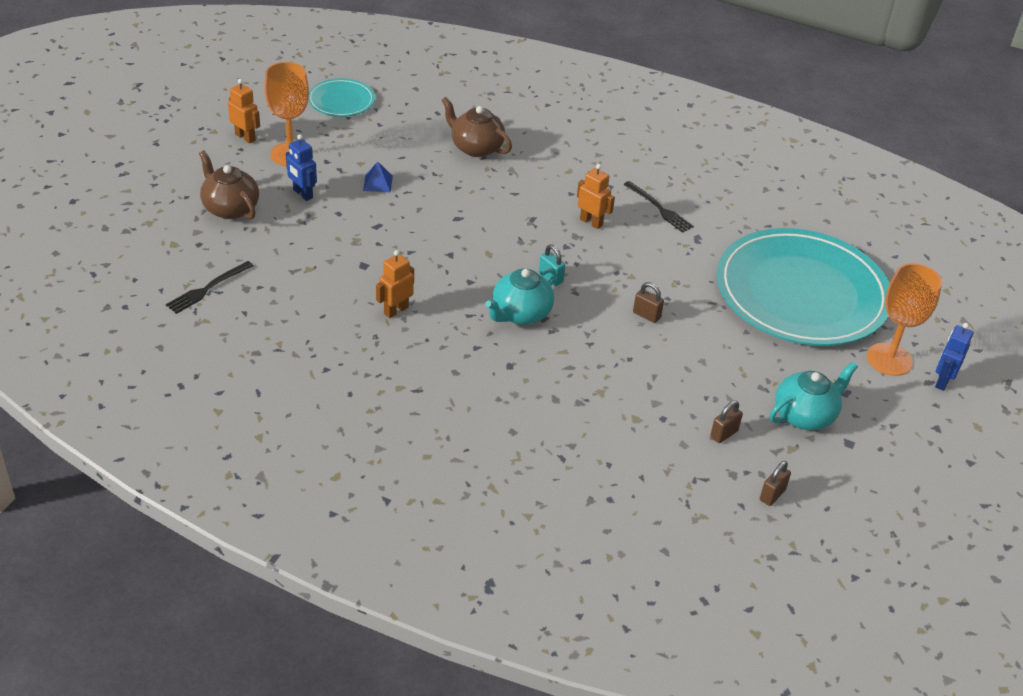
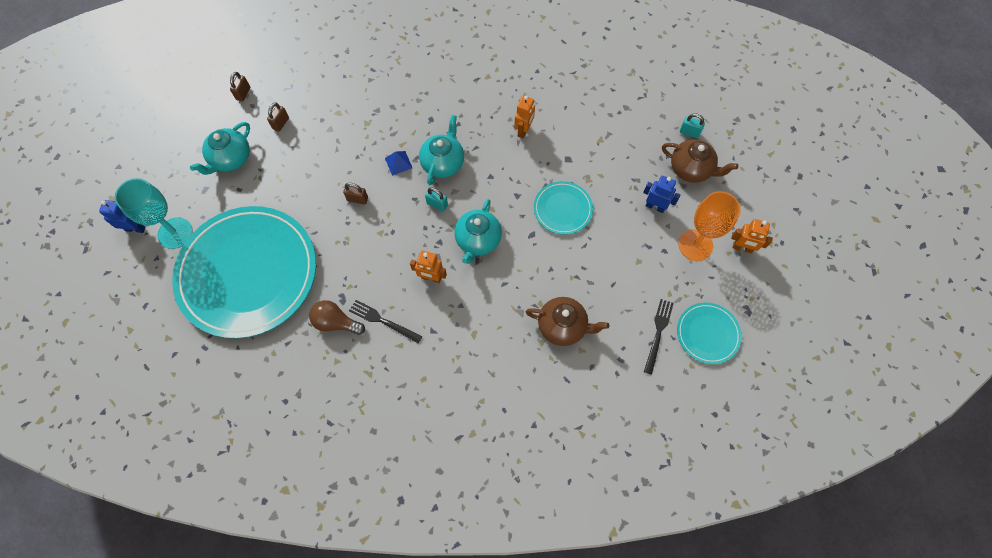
camera: 160 degrees right, 25 degrees up
(196, 238) = (689, 132): none -> turquoise padlock
(208, 288) = (648, 97): black fork -> black fork (658, 333)
(378, 183) = (611, 244): blue pyramid -> blue pyramid (398, 163)
(407, 226) = (562, 209): none -> turquoise plate
(521, 233) = (478, 240): none -> turquoise teapot
(710, 223) = (336, 322): none -> brown light bulb
(889, 359) = (175, 233): orange goblet -> turquoise goblet
(942, 381) = (135, 228): blue robot -> blue robot turned 90 degrees counterclockwise

